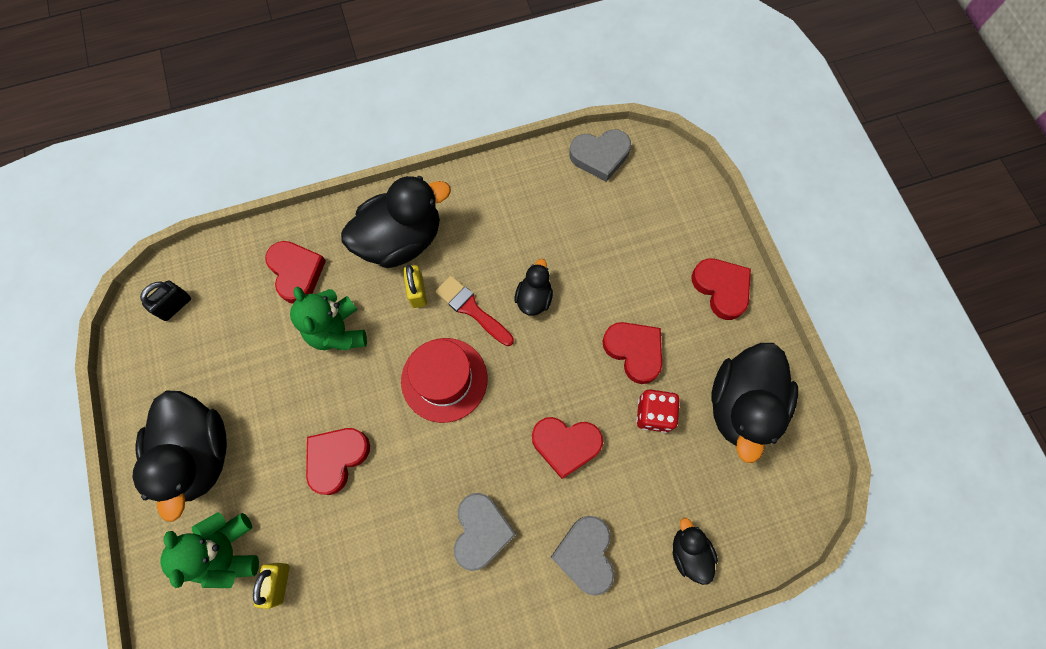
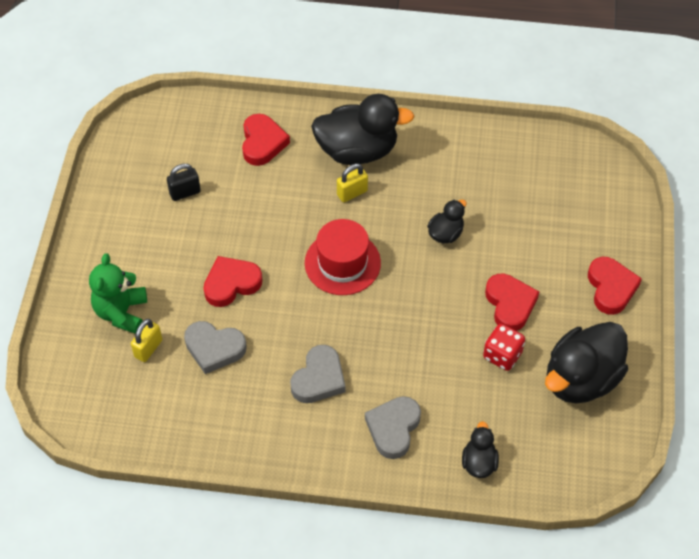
camera: 25 degrees right, 15 degrees down
(175, 306) = (158, 131): black padlock -> black padlock (185, 192)
(199, 454) = (130, 239): black duck -> none
(337, 331) = (275, 196): green teddy bear -> none
(417, 292) = (352, 193): yellow padlock -> yellow padlock turned 45 degrees clockwise
(471, 309) = (390, 222): red brush -> none
(565, 445) = (417, 347): red heart -> none
(600, 156) = (558, 150): grey heart -> grey heart (214, 348)

